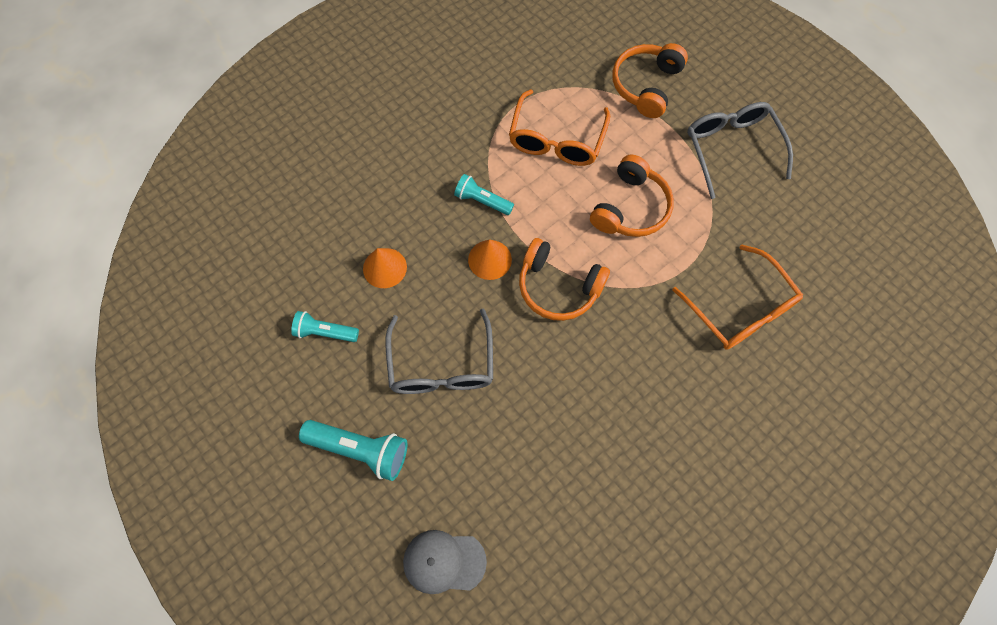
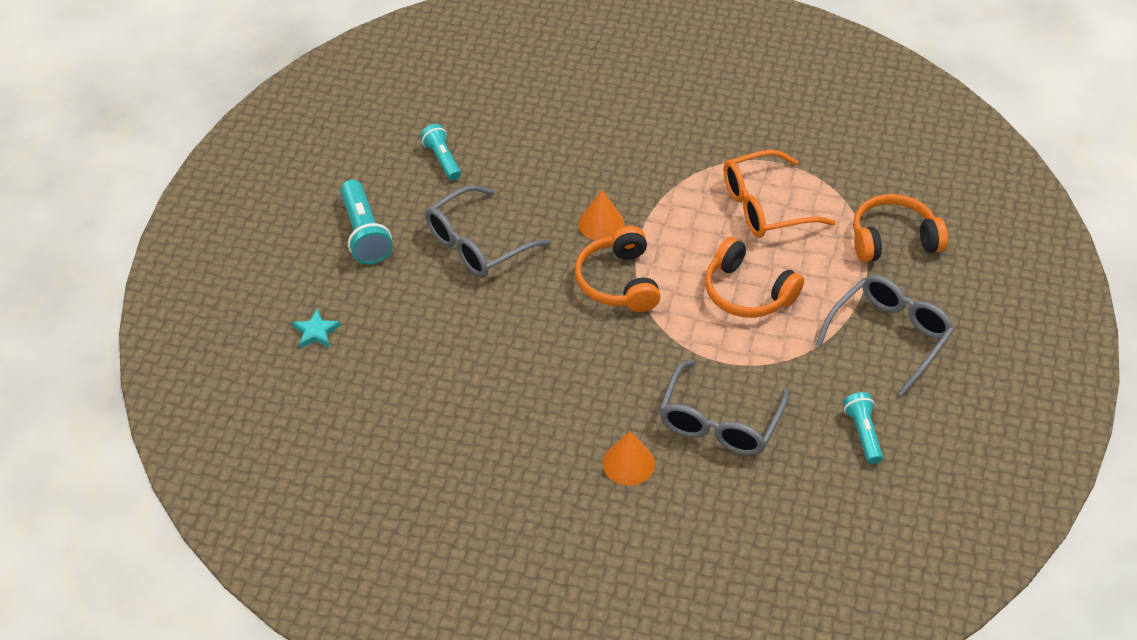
camera: 55 degrees right, 20 degrees down
(384, 268) = (530, 163): orange cone -> orange cone (628, 463)
(444, 561) = (316, 332): grey cap -> turquoise star
(482, 201) = (652, 189): turquoise flashlight -> turquoise flashlight (863, 433)
(631, 208) = (747, 293): orange headphones -> orange headphones turned 45 degrees clockwise
(740, 309) = (719, 422): orange glasses -> grey glasses

